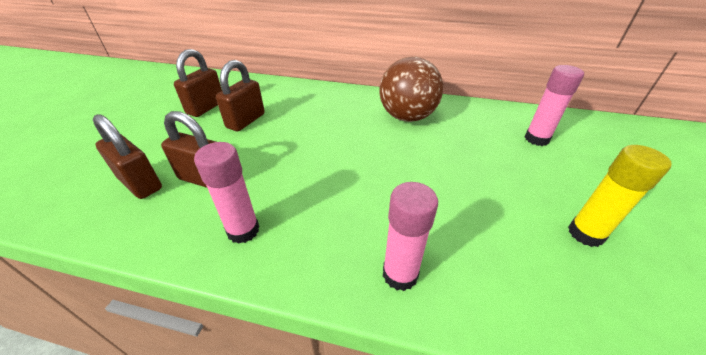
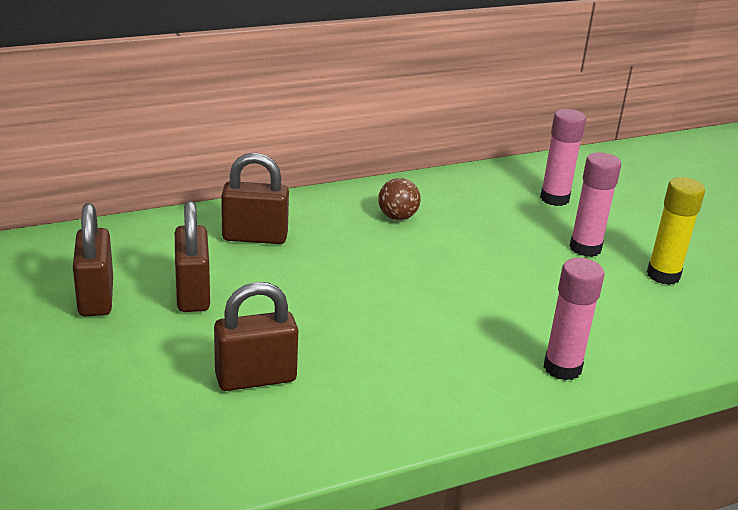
camera: 40 degrees left, 10 degrees down
(140, 183) = (178, 418): brown padlock -> brown padlock (255, 237)
(243, 230) = (381, 402): pink glue stick -> pink glue stick (585, 248)
(407, 117) = (397, 217): brown ball -> brown ball, size x0.48

